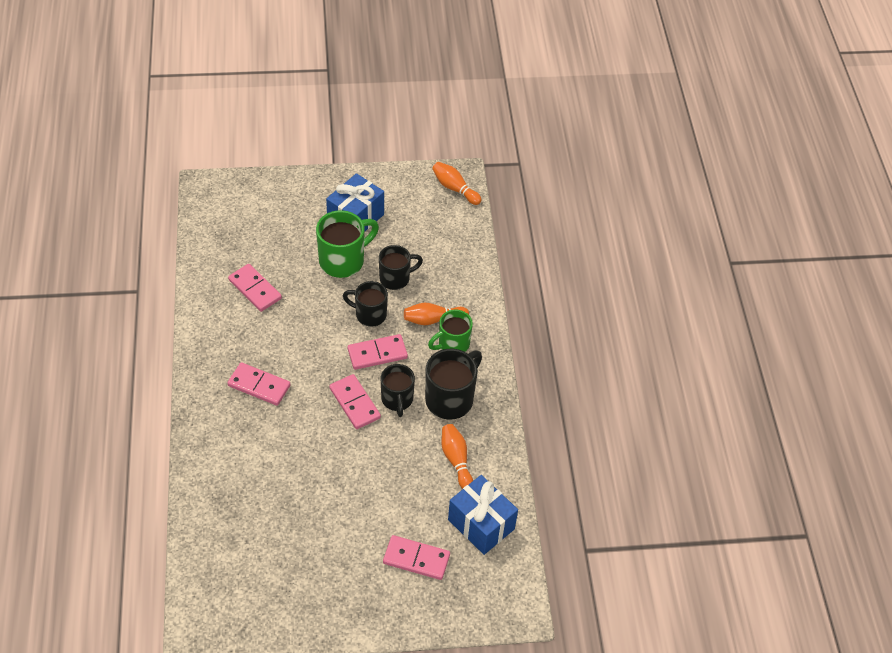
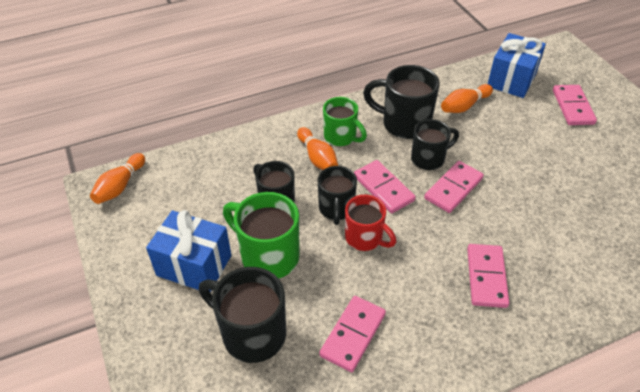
camera: 105 degrees left, 5 degrees down
(284, 237) = (251, 333): none -> black mug
(331, 323) = (365, 238): none -> red mug

